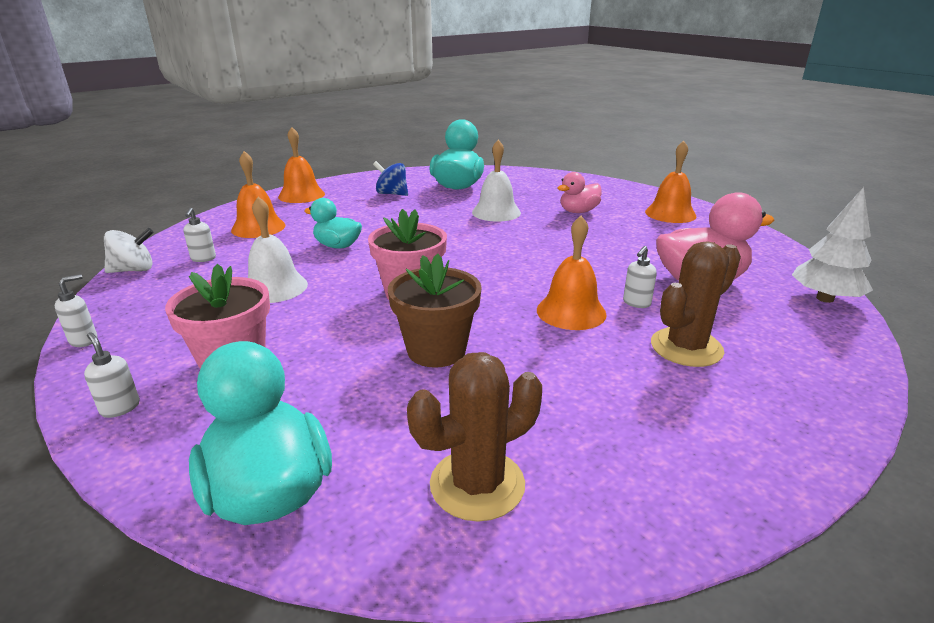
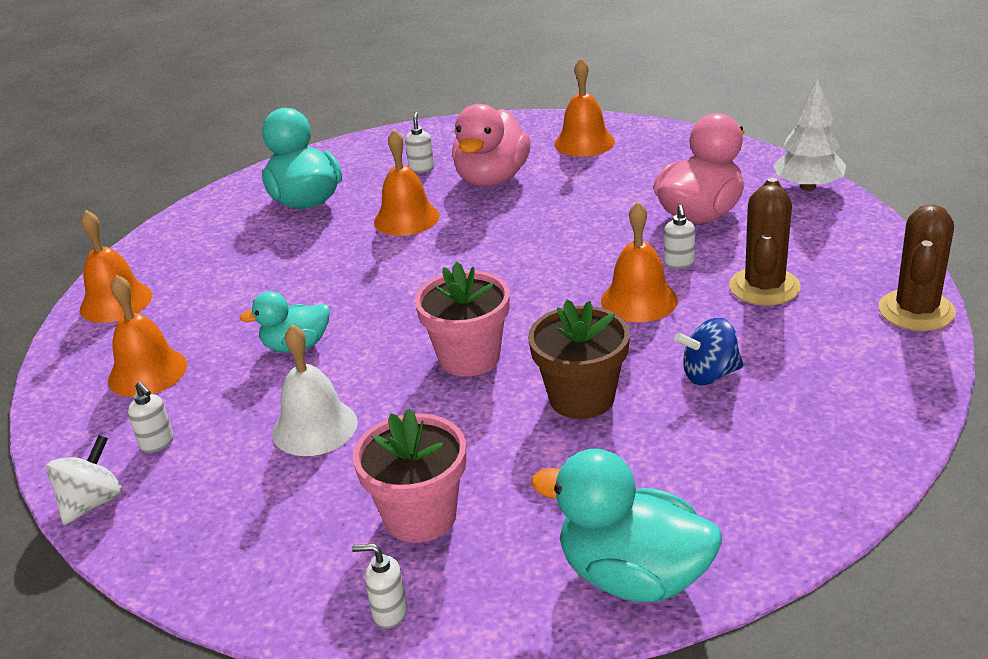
camera: 35 degrees left, 5 degrees up
(84, 340) = (211, 595): white soap dispenser -> white soap dispenser (421, 168)
(392, 194) = (238, 247): blue spinning top -> blue spinning top (709, 375)
(477, 484) = (763, 476): brown cactus -> brown cactus (916, 311)
(496, 212) = (406, 218): white bell -> orange bell
(578, 211) = (492, 179): pink duck -> pink duck, size x1.65

